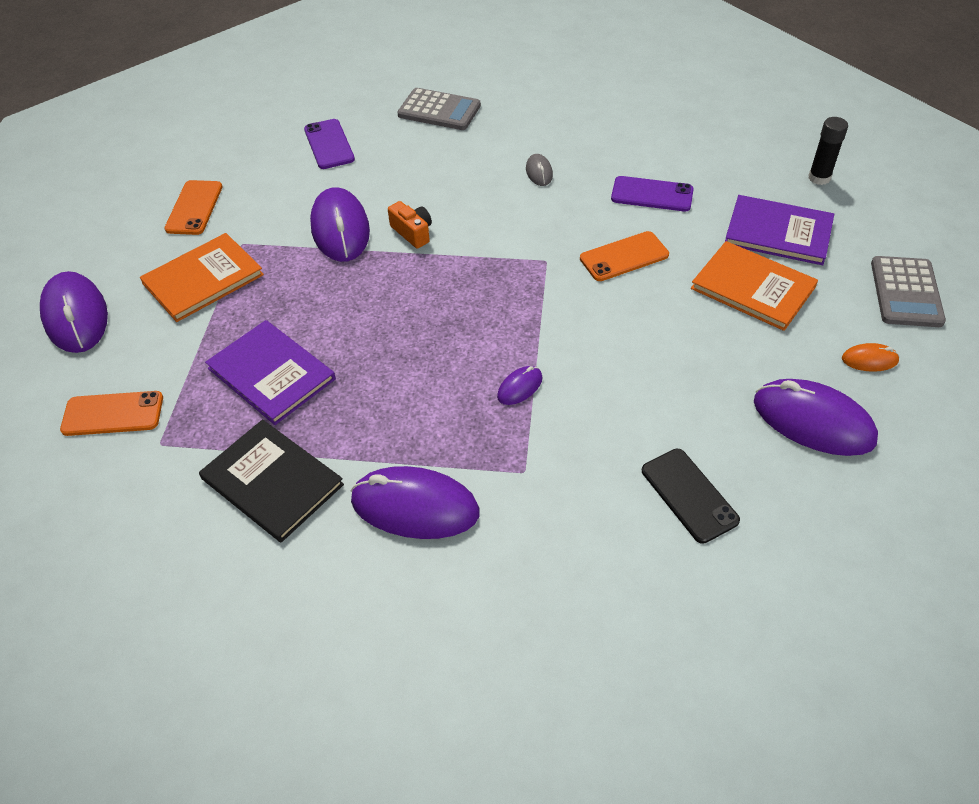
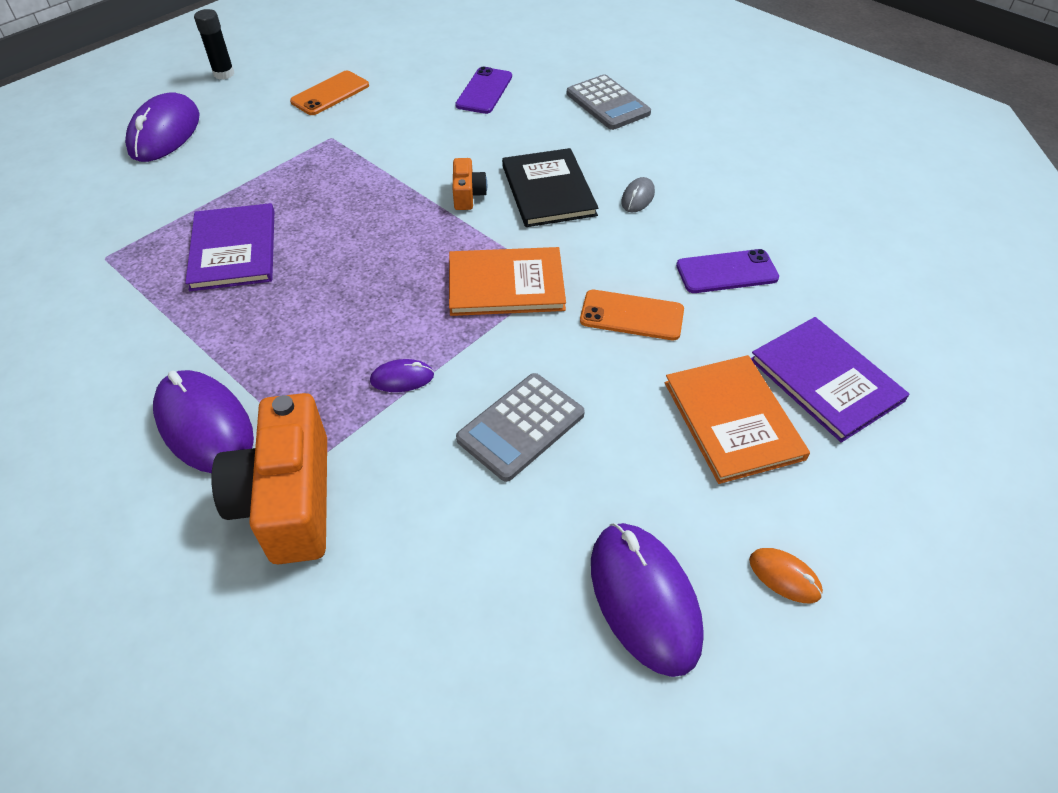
camera: 35 degrees right, 0 degrees up
(113, 414) = (103, 217): orange phone -> none
(203, 279) = (273, 150): orange book -> orange book (506, 284)
(272, 482) = (136, 334): black book -> black book (548, 190)
(340, 229) = (415, 162): purple mouse -> none
(538, 512) = (288, 500): none -> orange camera
(652, 194) = (726, 272): purple phone -> purple phone turned 60 degrees counterclockwise
(689, 495) = (434, 583): black phone -> none
(819, 178) = (939, 349): black glue stick -> black glue stick (224, 74)
(906, 292) = (915, 531): grey calculator -> grey calculator (521, 427)

